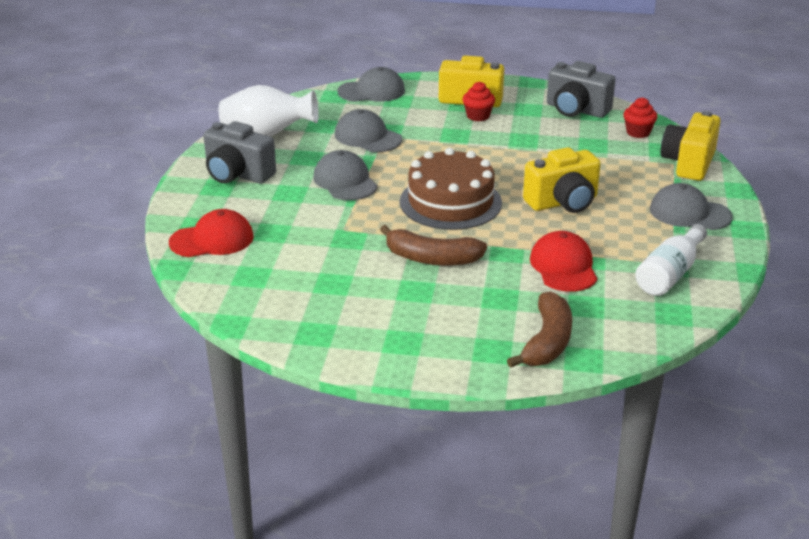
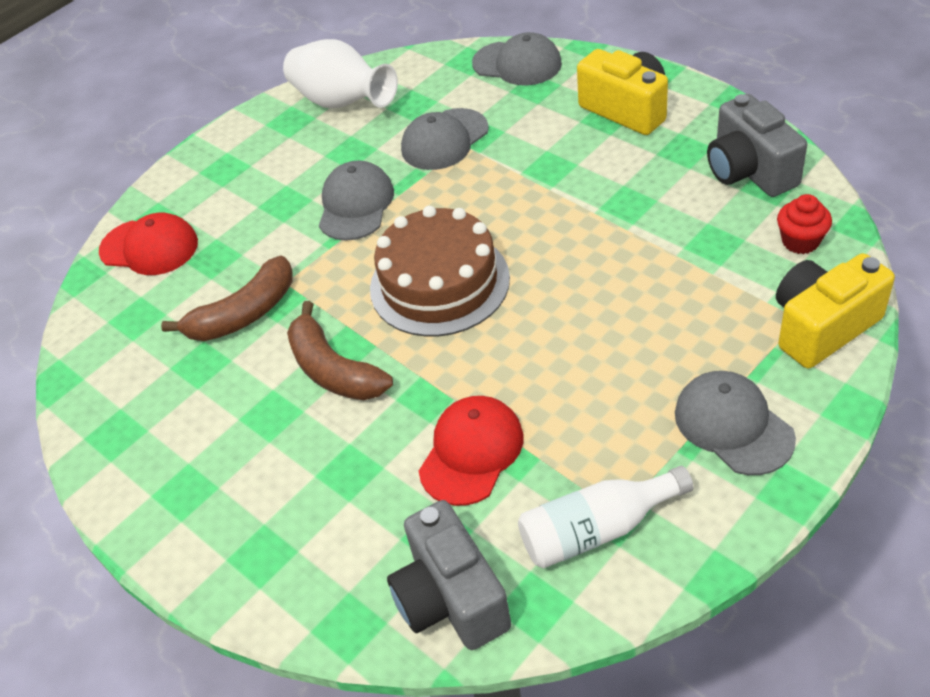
camera: 40 degrees right, 15 degrees up
(237, 174) = (259, 156): grey camera -> grey camera (451, 598)
(367, 137) = (444, 140): grey cap -> grey cap turned 120 degrees counterclockwise
(478, 116) = (607, 143): red cupcake -> none
(547, 342) = (333, 574): brown banana -> brown banana (244, 314)
(563, 202) = (576, 336): yellow camera -> none

